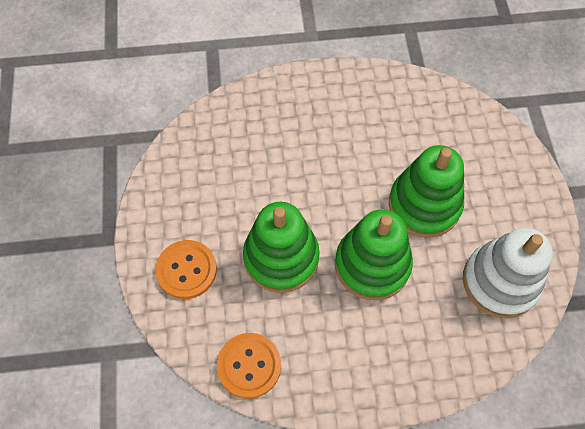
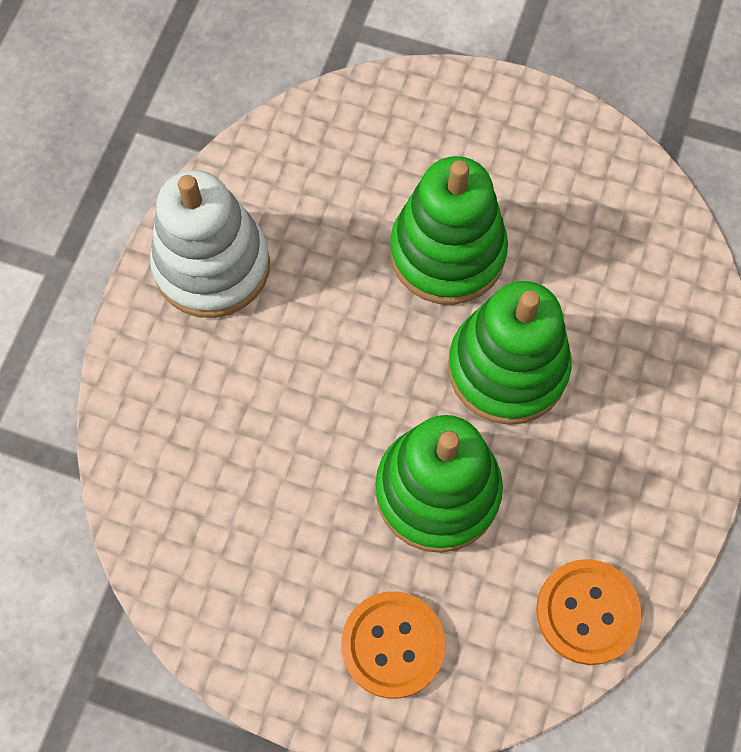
camera: 65 degrees left, 5 degrees up
(500, 281) = (605, 217): white stacking toy -> white stacking toy (212, 265)

